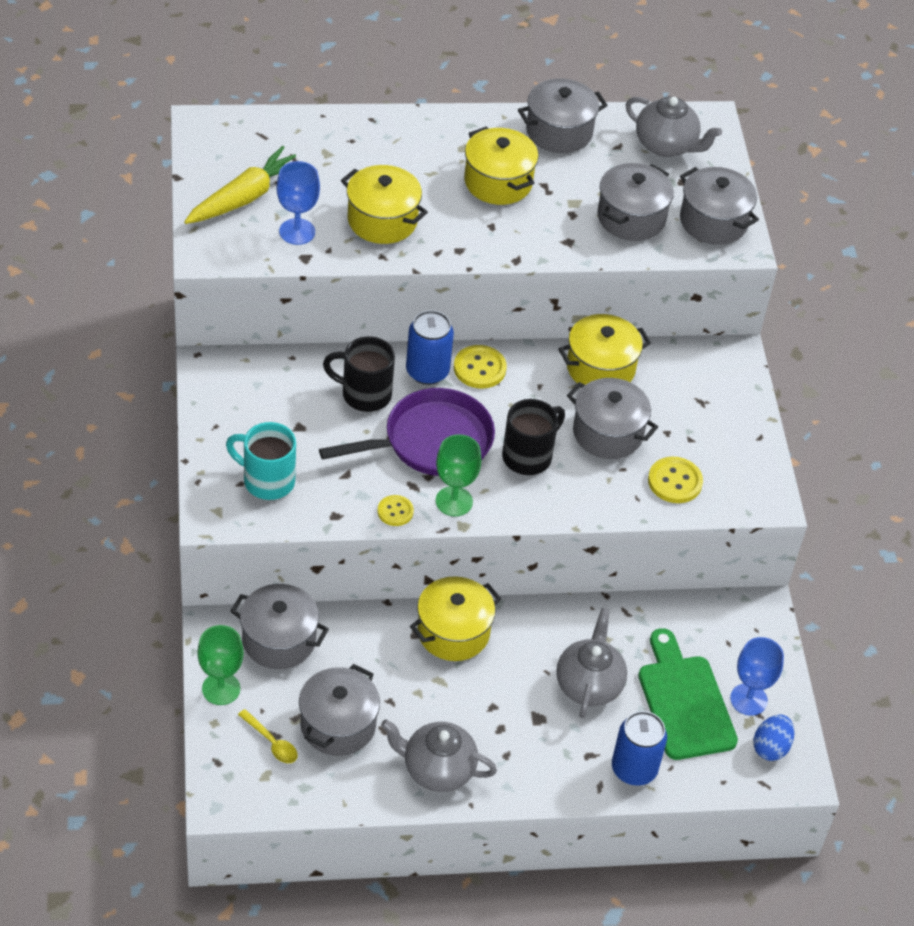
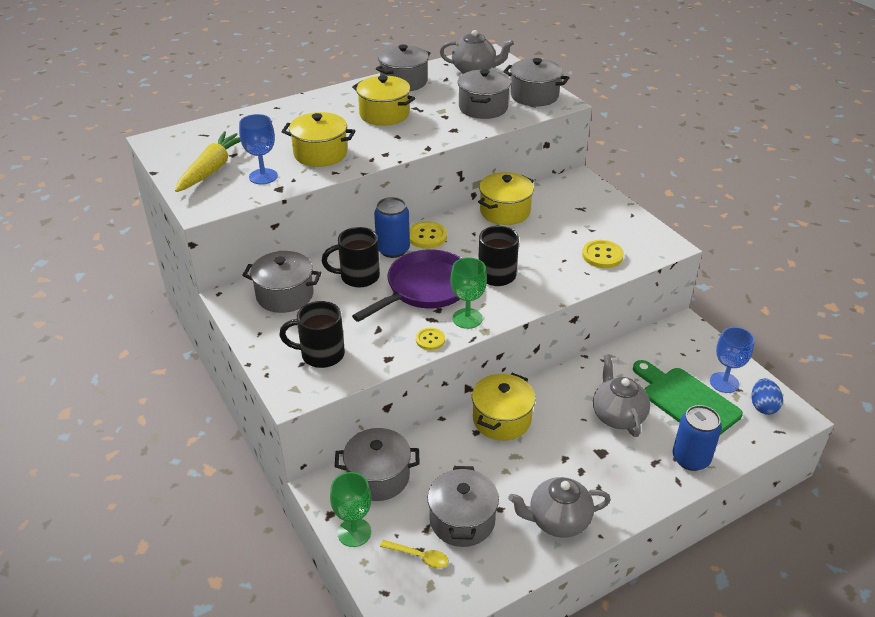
camera: 20 degrees left, 10 degrees down
(267, 480) = (321, 354): turquoise mug -> black mug
(608, 433) = (538, 244): grey pot -> grey pot (285, 295)

